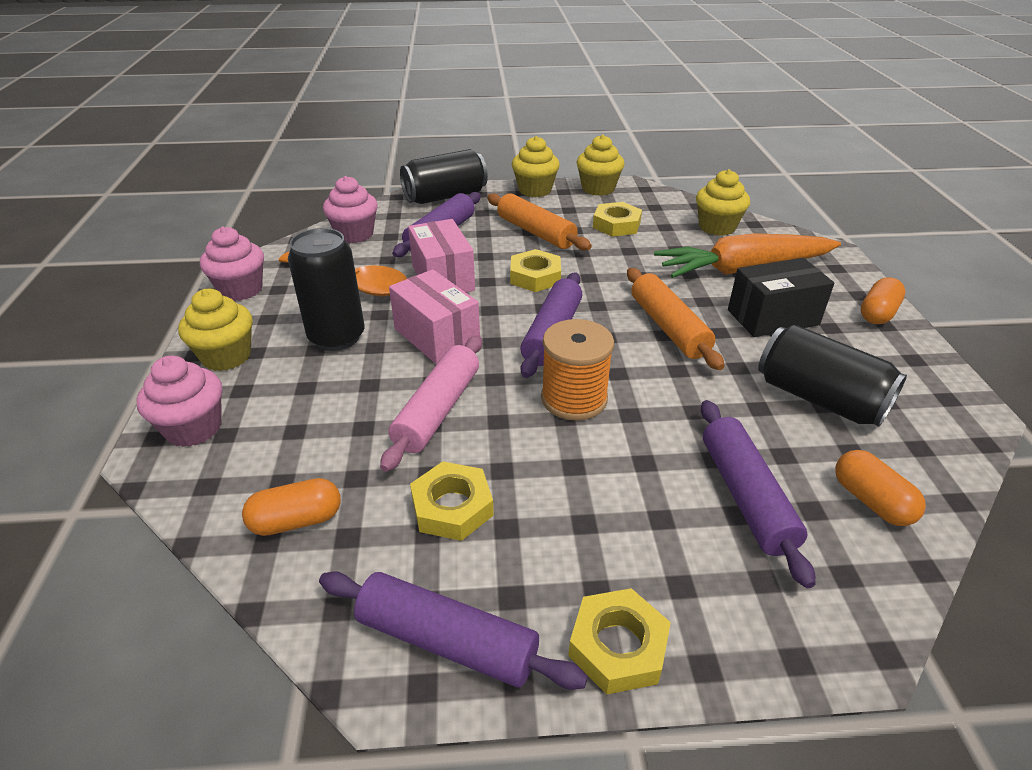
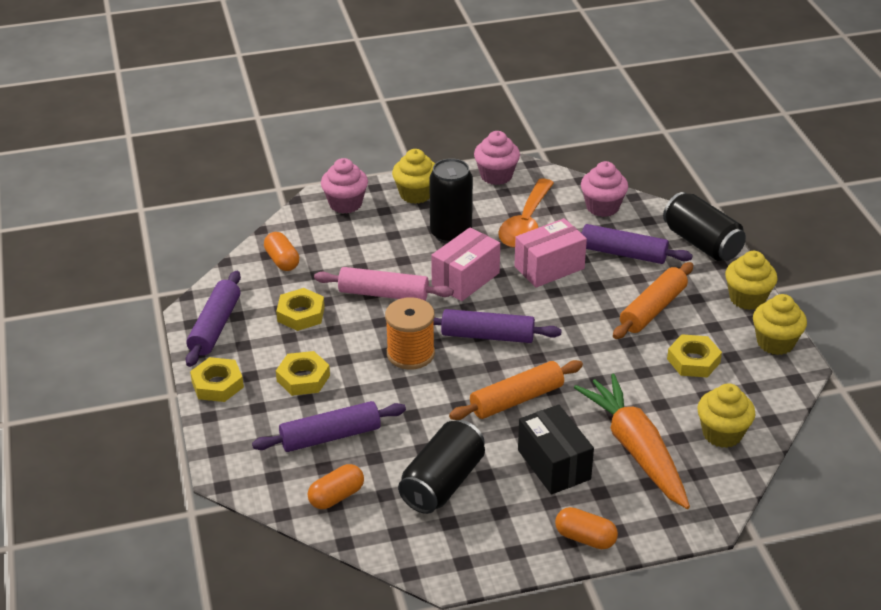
camera: 80 degrees right, 0 degrees up
(535, 276) = (571, 318): yellow nut -> yellow nut (303, 378)

